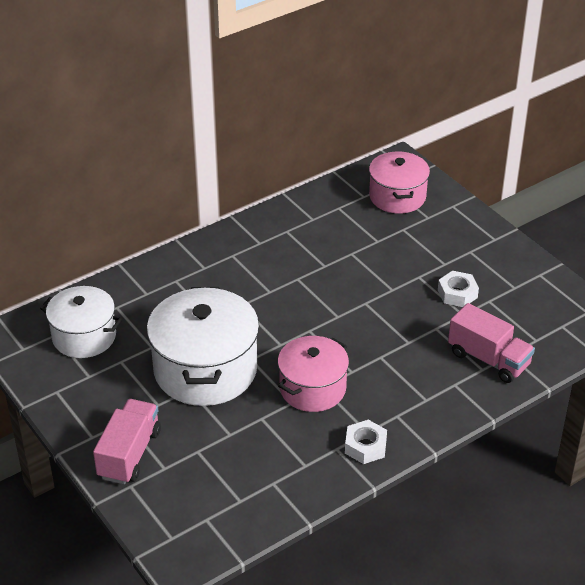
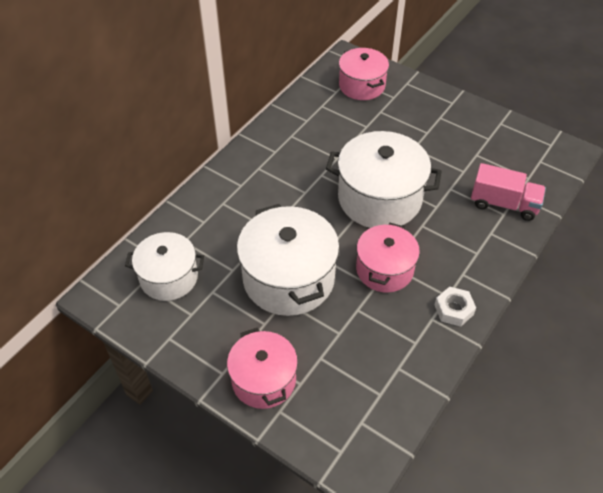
camera: 20 degrees left, 10 degrees up
(129, 454) = (263, 380): pink truck -> pink pot
(348, 318) = (379, 198): none -> white pot
(457, 293) = (450, 155): white nut -> none

